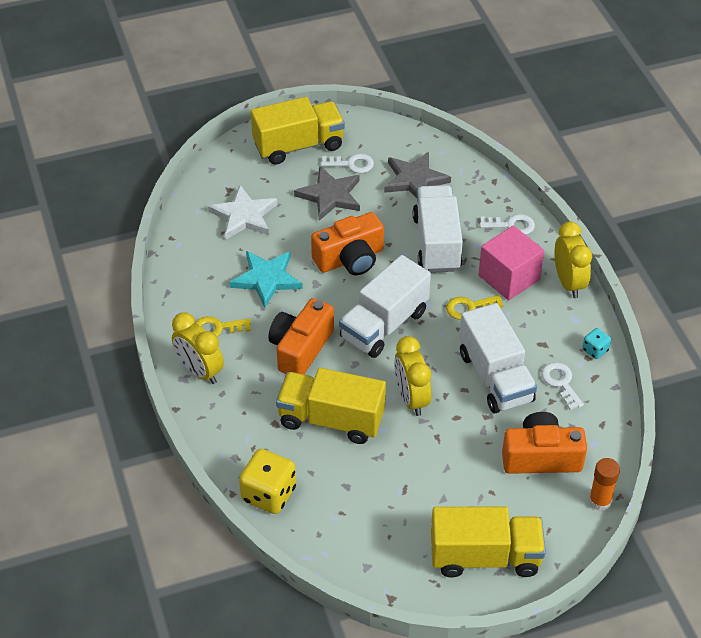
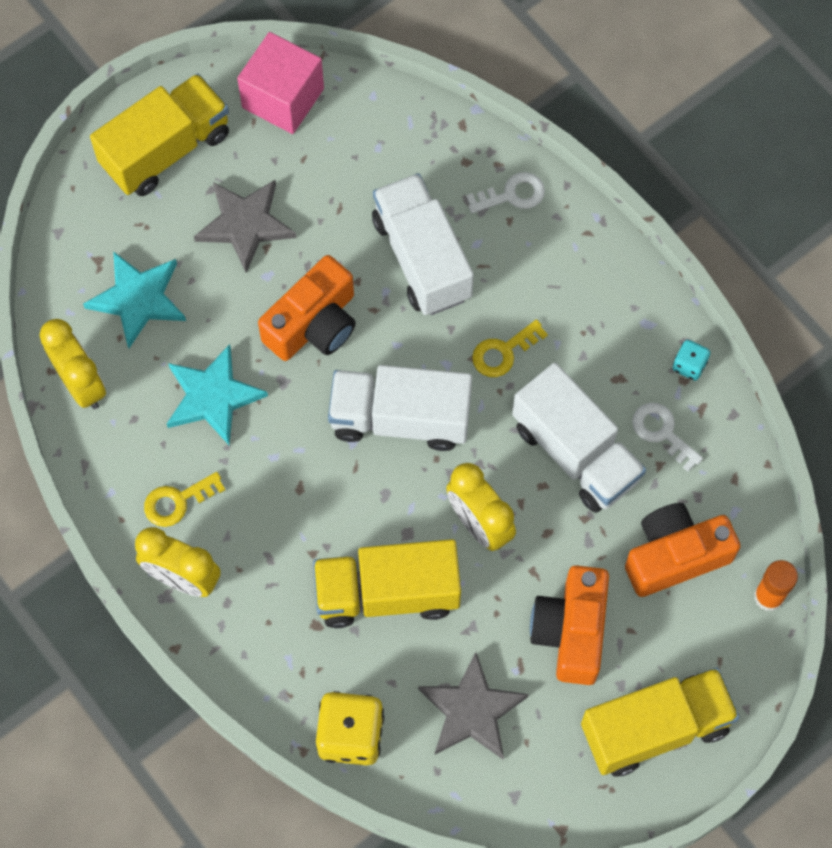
camera: 20 degrees left, 20 degrees up
(244, 216) = (138, 299): white star -> turquoise star
(300, 348) = (303, 495): orange camera -> orange camera (571, 631)
(351, 164) = (254, 159): white key -> none
(384, 325) = (400, 418): white truck -> white truck turned 75 degrees clockwise
(415, 180) = (352, 158): grey star -> grey star (472, 710)
(509, 277) = (538, 284): pink cube -> pink cube (283, 98)
(568, 283) = (620, 266): yellow clock -> yellow clock (81, 384)

